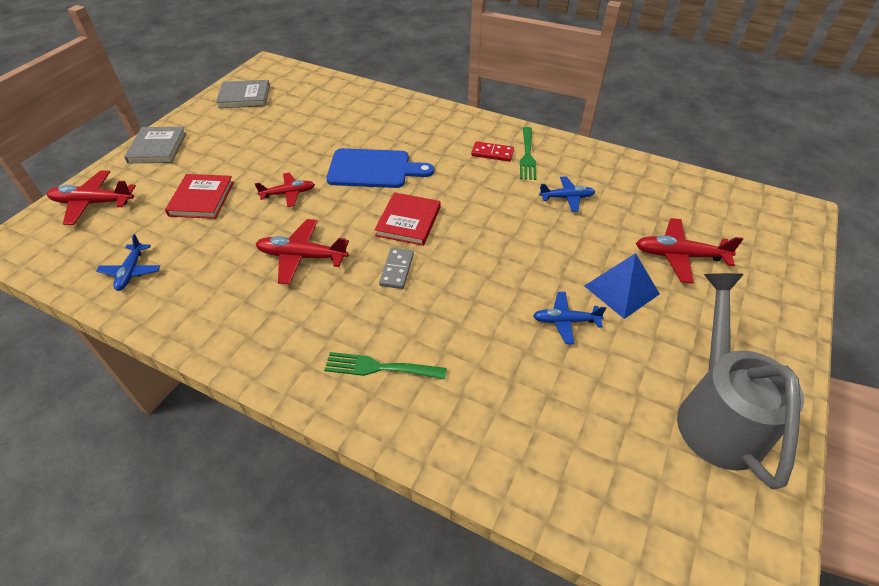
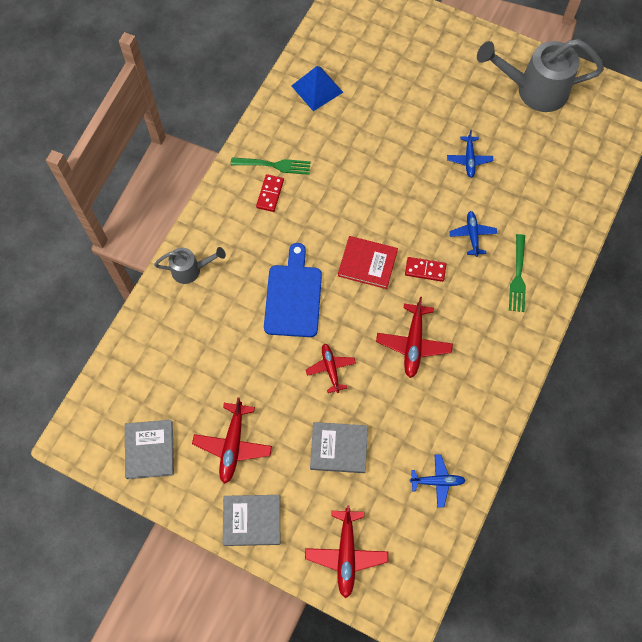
camera: 90 degrees left, 20 degrees up
(201, 199) = (339, 448): red book -> grey book
(396, 270) = (425, 270): grey domino -> red domino
(407, 110) = (191, 270): none -> grey watering can
(567, 198) = (335, 141): blue plane -> blue plane (472, 235)
(621, 290) = (438, 121): blue pyramid -> blue pyramid (317, 89)
(679, 256) = (402, 77): red plane -> red plane (233, 445)

